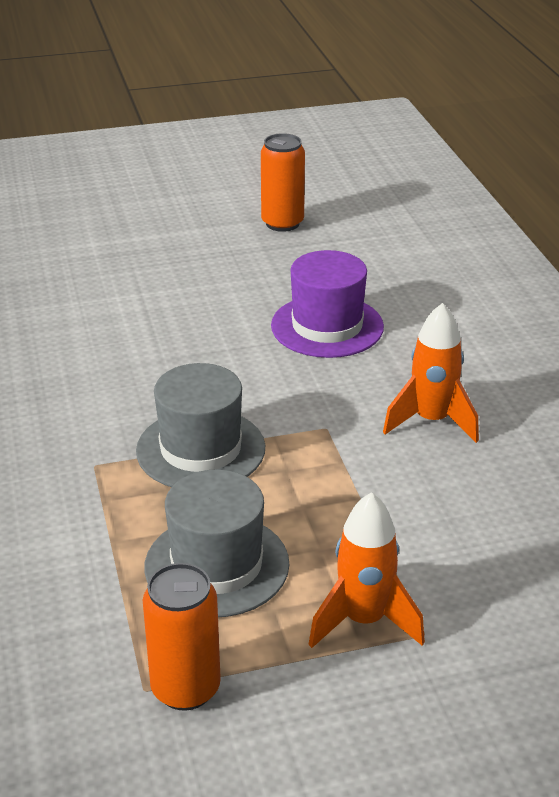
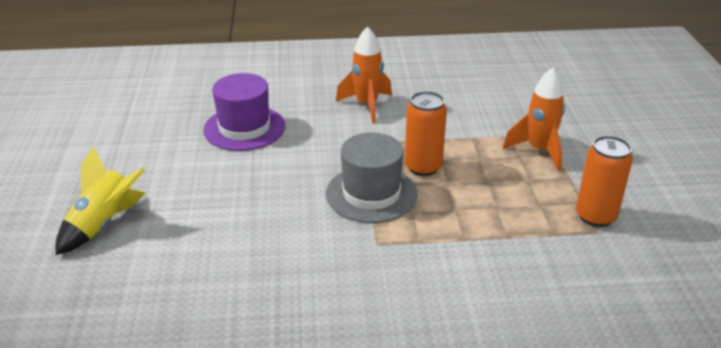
camera: 80 degrees left, 0 degrees up
(110, 275) = (104, 224): none -> yellow rocket
(217, 565) = (490, 196): grey hat -> none
(282, 223) = (84, 130): orange can -> orange can (423, 167)

